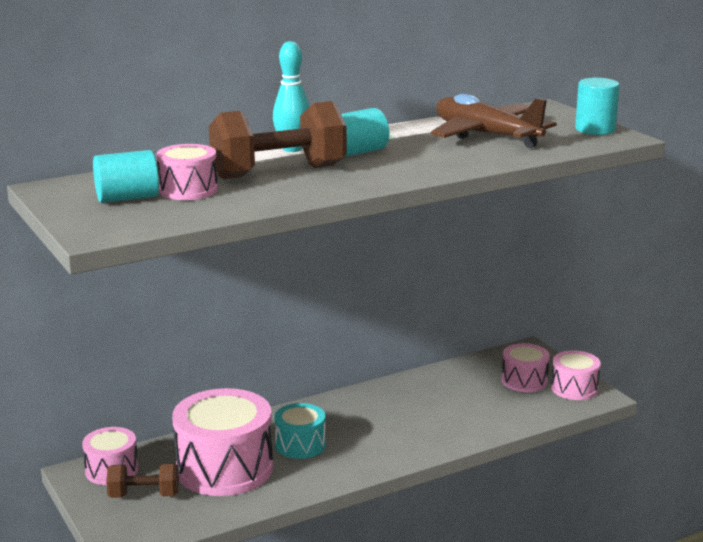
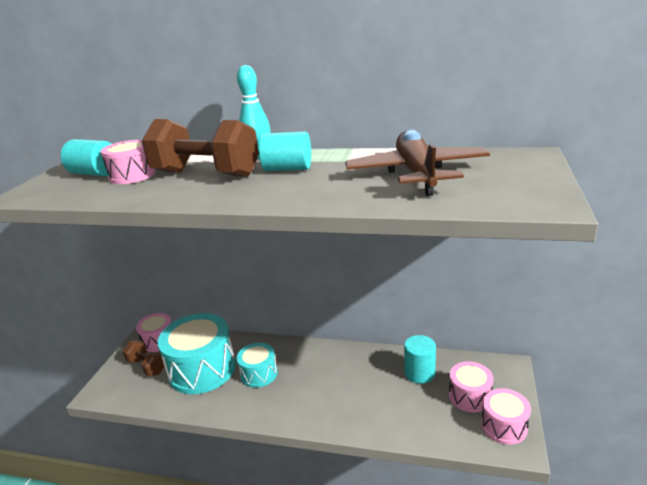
camera: 45 degrees right, 5 degrees up
(224, 468) = (202, 369): pink drum -> turquoise drum
(595, 129) = (536, 189): turquoise cylinder -> turquoise cylinder (419, 373)

